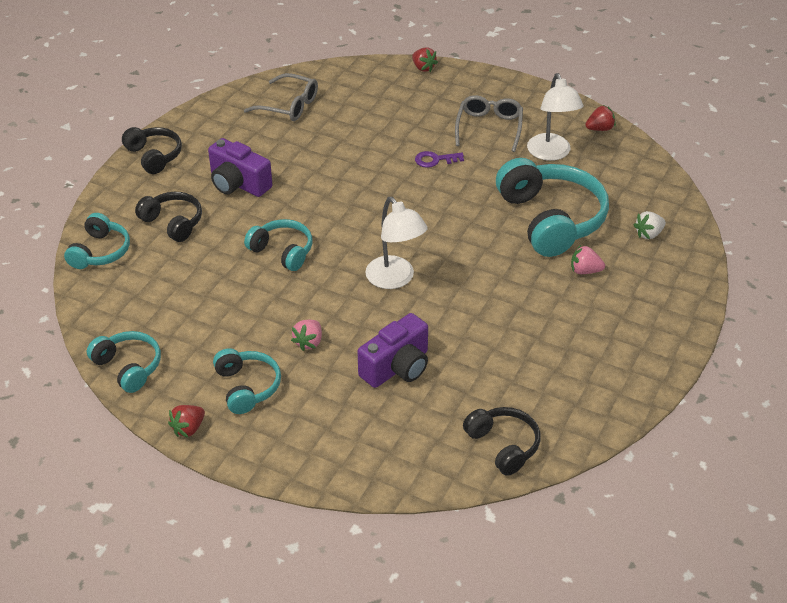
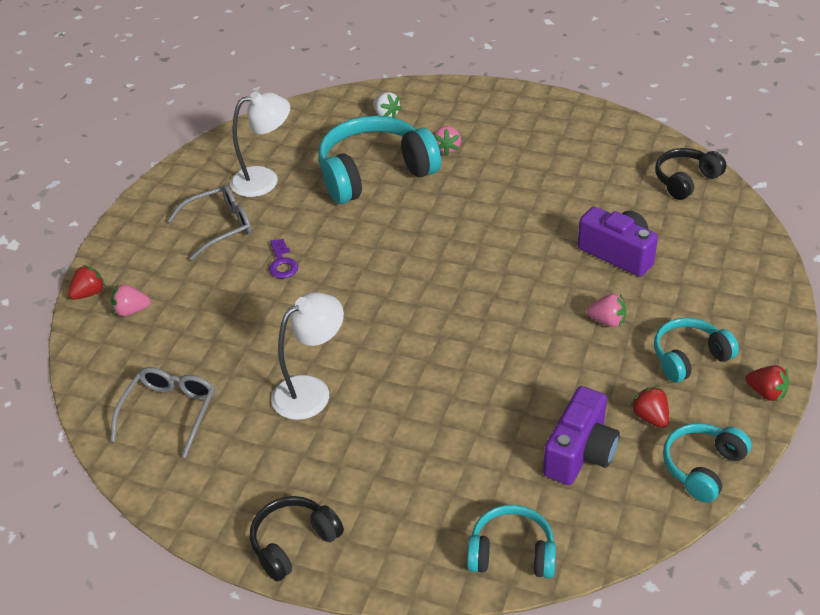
camera: 95 degrees left, 0 degrees up
(173, 223) = (437, 485): black headphones -> none
(238, 184) = (346, 433): purple camera -> purple camera (580, 453)
(282, 251) = (469, 367): turquoise headphones -> none
(395, 279) = (492, 270): white lamp -> white lamp (311, 391)
(398, 87) = (131, 311): none -> pink strawberry
(489, 128) = (219, 227): grey glasses -> grey glasses turned 150 degrees clockwise
(600, 129) = (219, 150): red strawberry -> red strawberry (650, 417)

